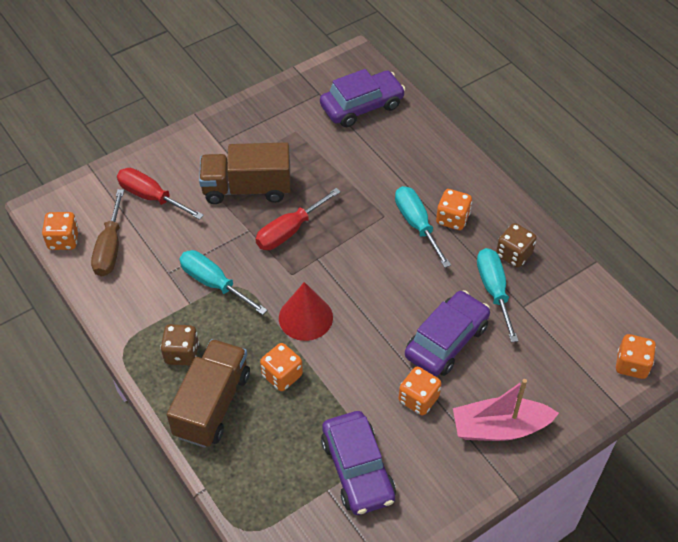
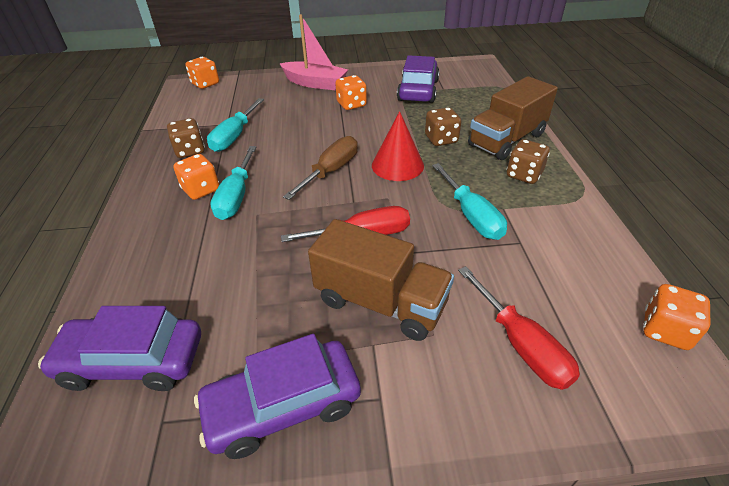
camera: 150 degrees left, 10 degrees down
(110, 248) = (593, 294): brown screwdriver -> brown screwdriver (331, 171)
(282, 375) = (441, 139): orange dice -> brown dice
(446, 341) = (302, 123): purple car -> purple car (283, 406)

